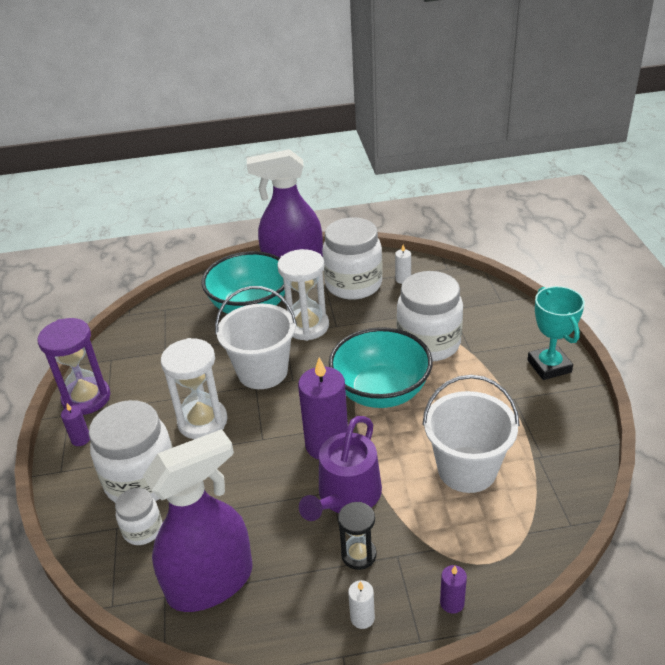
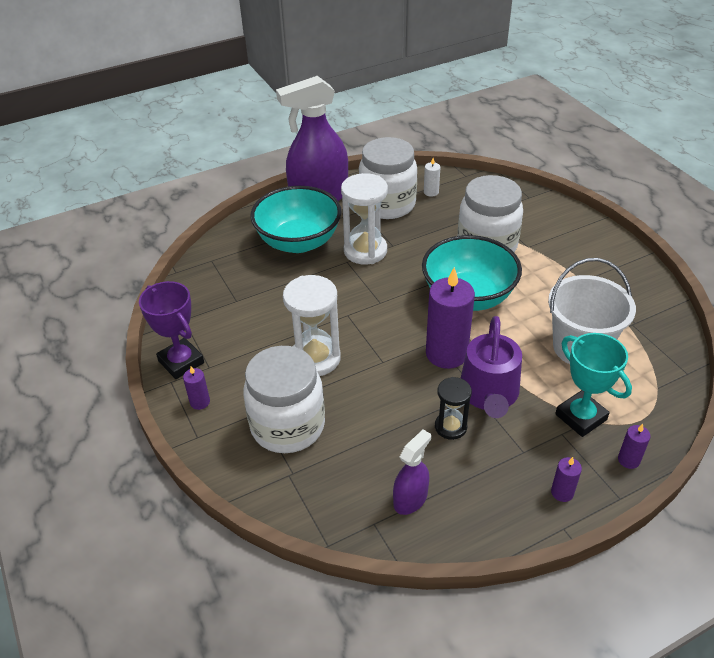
camera: 20 degrees left, 5 degrees up
(86, 398) = (181, 362): purple hourglass -> purple trophy
(143, 530) = (316, 470): white jar -> none
(211, 582) = (410, 499): purple spray bottle -> purple spray bottle, size x0.49
(262, 371) = (347, 300): white bucket -> none
(358, 555) = (529, 441): black hourglass -> black hourglass (450, 427)
(362, 618) = (562, 492): white candle -> purple candle
(549, 366) = (600, 246): turquoise trophy -> turquoise trophy (581, 417)

